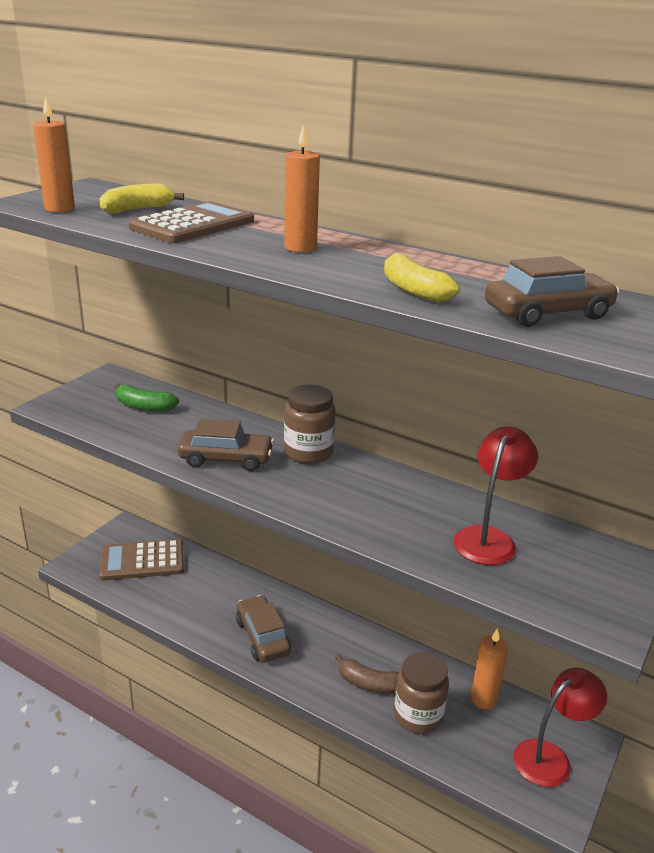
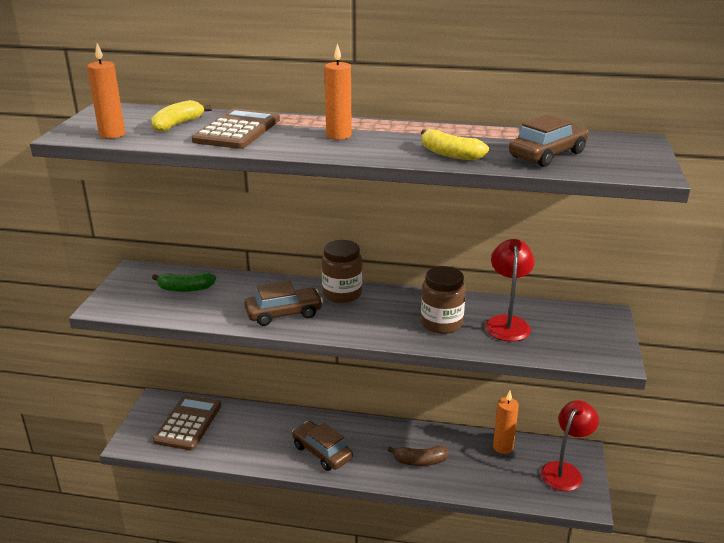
camera: 20 degrees left, 0 degrees up
(142, 561) = (188, 423): brown calculator -> brown calculator turned 135 degrees clockwise
(418, 715) = (465, 472): brown jar -> brown jar (441, 323)

